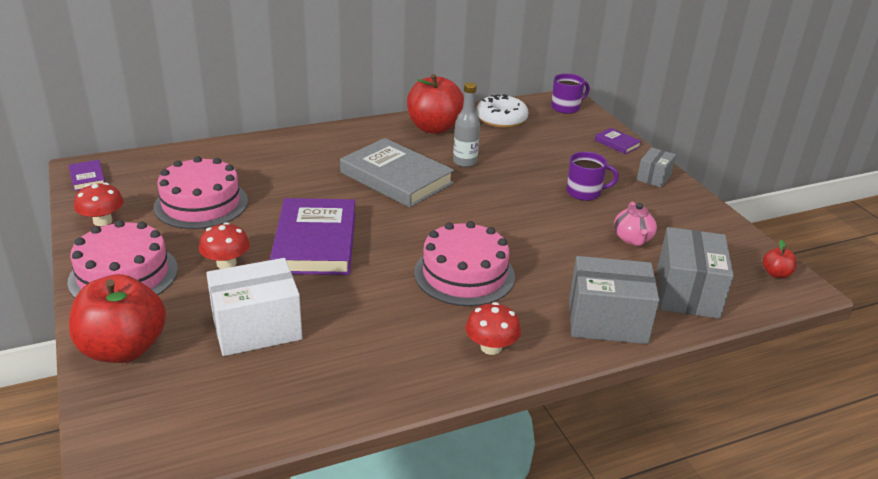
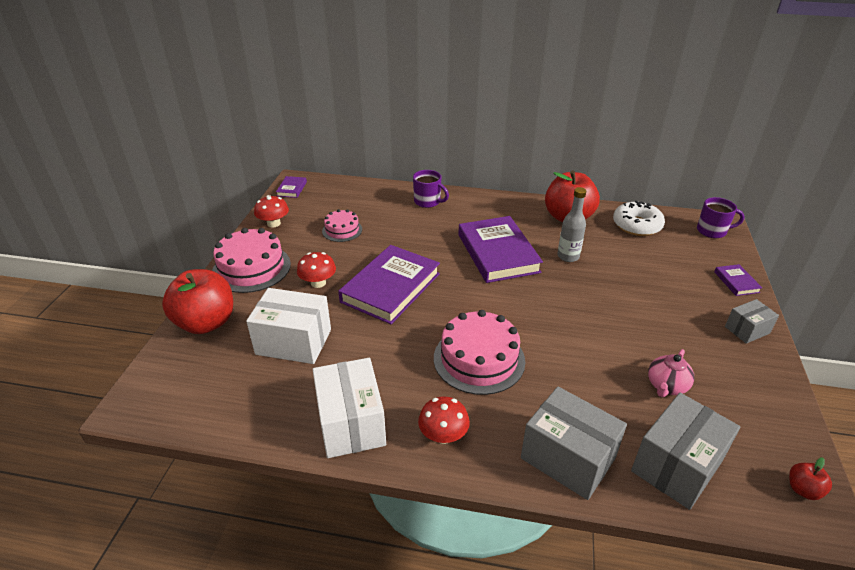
camera: 35 degrees right, 5 degrees up
(201, 204) = (342, 230): pink cake -> pink cake, size x0.57
(395, 374) = (351, 423): none -> white box
(396, 178) = (498, 253): grey book -> purple book
(584, 192) = (657, 321): purple mug -> purple mug (428, 202)

